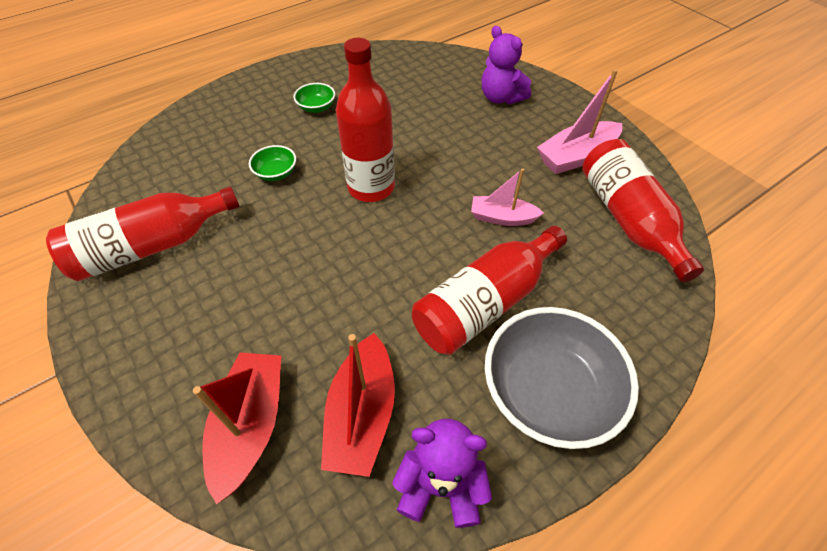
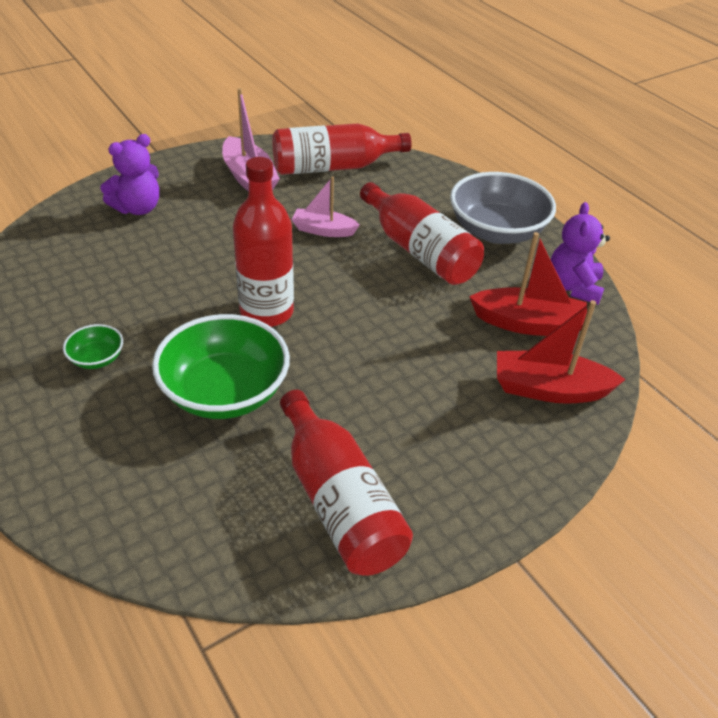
camera: 90 degrees left, 10 degrees down
(276, 173) = (225, 392): green bowl -> green bowl, size x2.20
(502, 218) = (323, 230): pink boat -> pink boat turned 90 degrees clockwise

